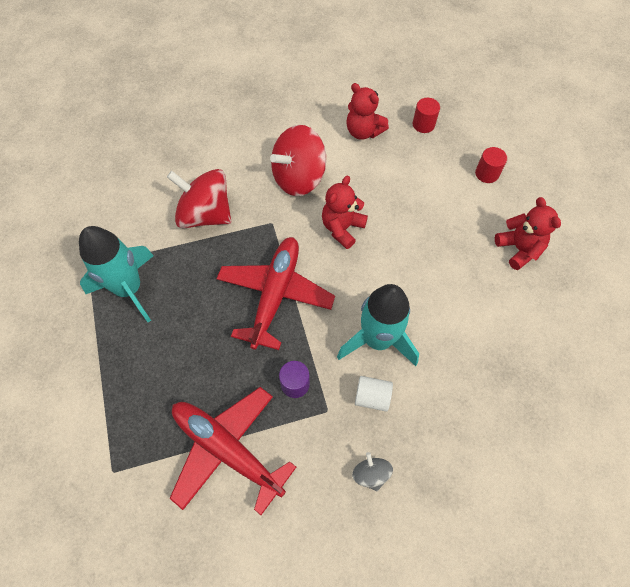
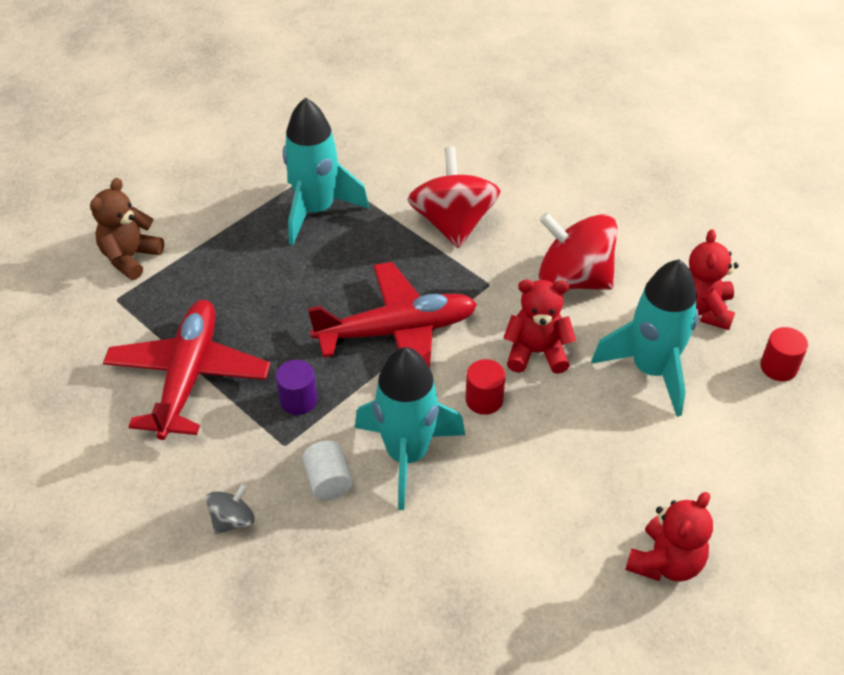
camera: 60 degrees right, 15 degrees down
(75, 442) = (130, 257): none -> brown teddy bear
(390, 180) = (651, 370): none -> turquoise rocket
(487, 173) = (762, 474): red cylinder -> red cylinder (484, 400)

